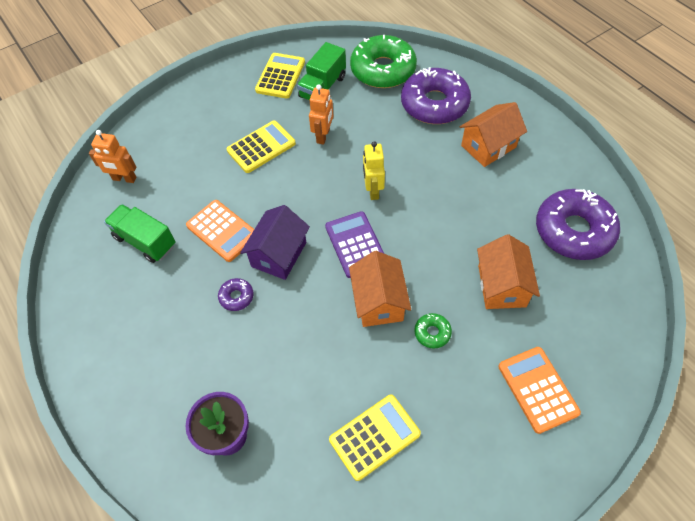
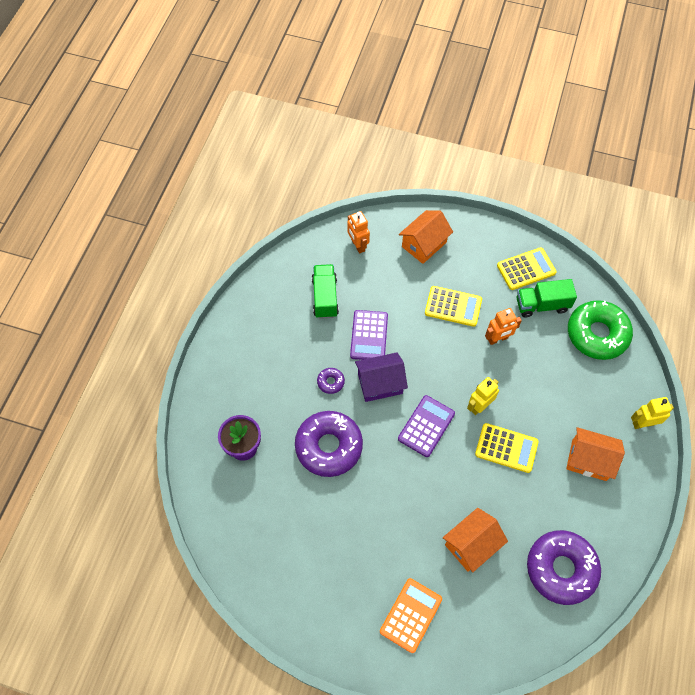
camera: 50 degrees right, 5 degrees up
(222, 231) = (369, 336): orange calculator -> purple calculator
(374, 437) = (304, 532): yellow calculator -> yellow calculator (506, 448)
(378, 301) = (395, 471): orange house -> orange house (424, 244)
(432, 333) = (399, 521): green donut -> none
(434, 104) = (596, 394): purple donut -> purple donut (329, 446)
(485, 92) = (643, 423): none -> yellow robot

